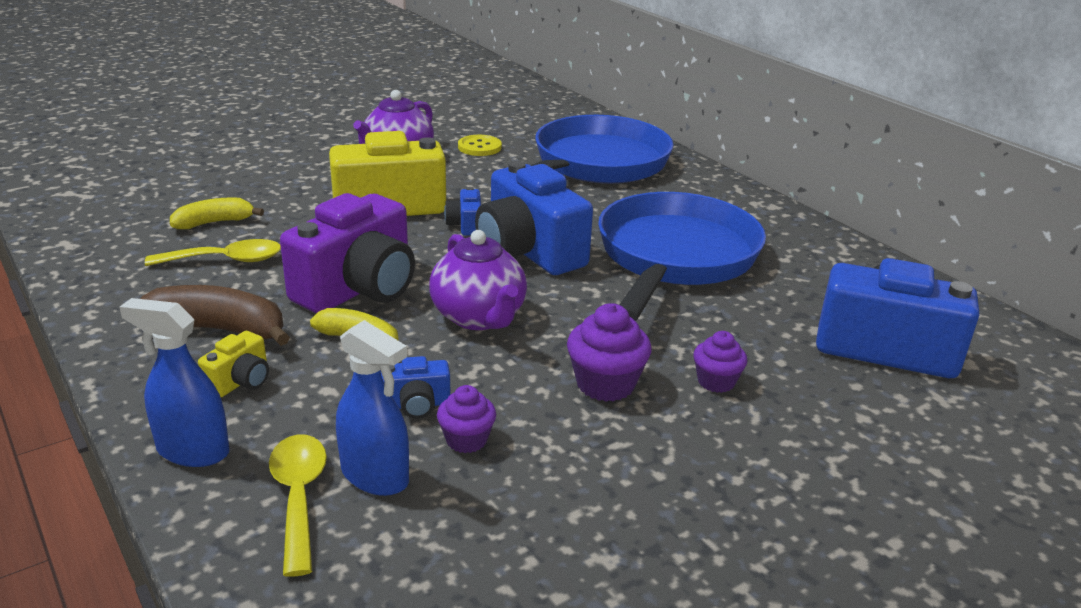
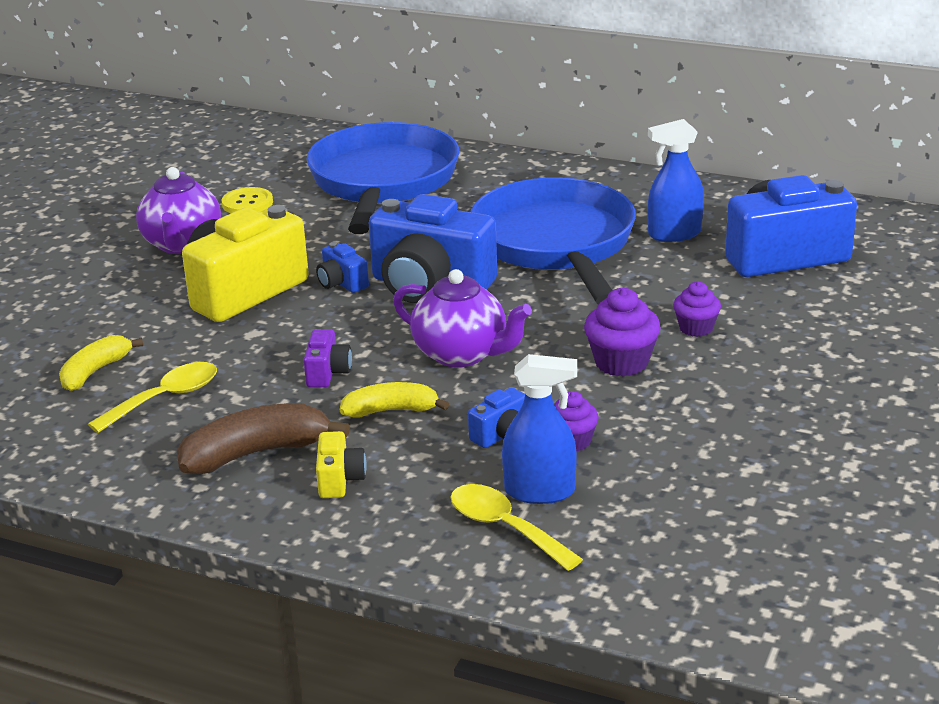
camera: 30 degrees left, 0 degrees up
(192, 451) = (379, 538): blue spray bottle -> blue spray bottle (674, 234)
(358, 289) = (327, 373): purple camera -> purple camera, size x0.44

